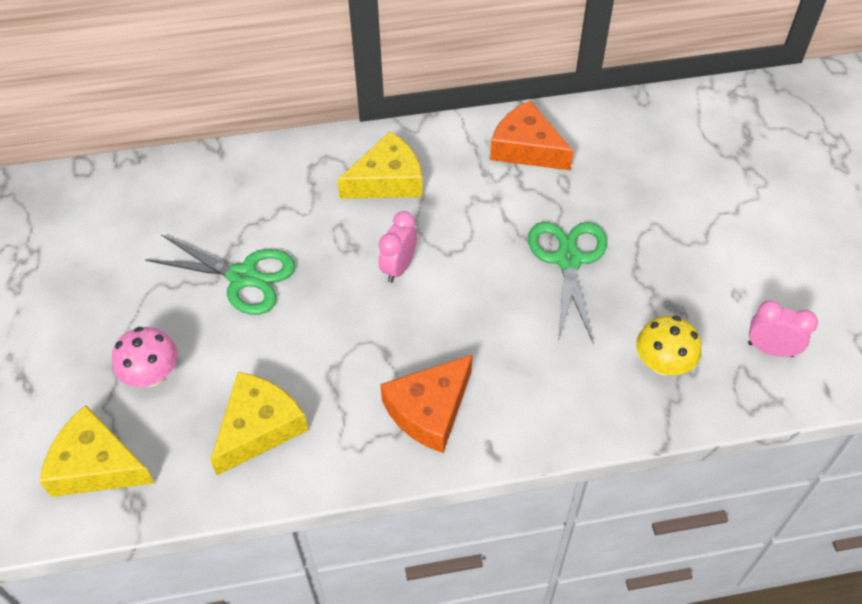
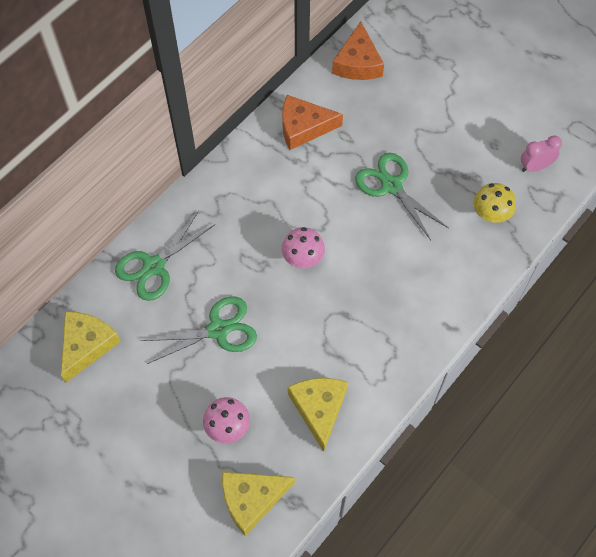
camera: 40 degrees left, 10 degrees up
(247, 180) = (154, 266): none -> green scissors
(387, 180) = (242, 205): yellow cheese -> yellow cheese (87, 345)
(398, 267) = (303, 258): pink clock -> pink mushroom
(429, 410) = (399, 329): orange cheese -> orange cheese (358, 63)

